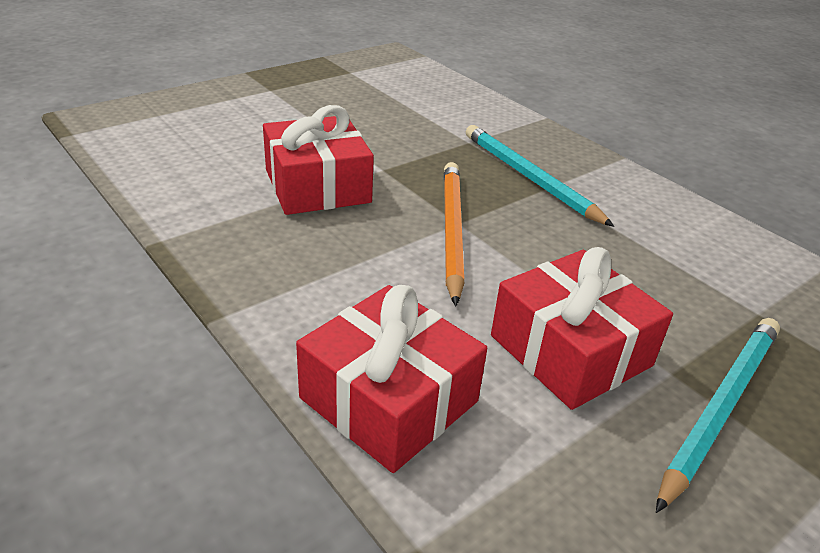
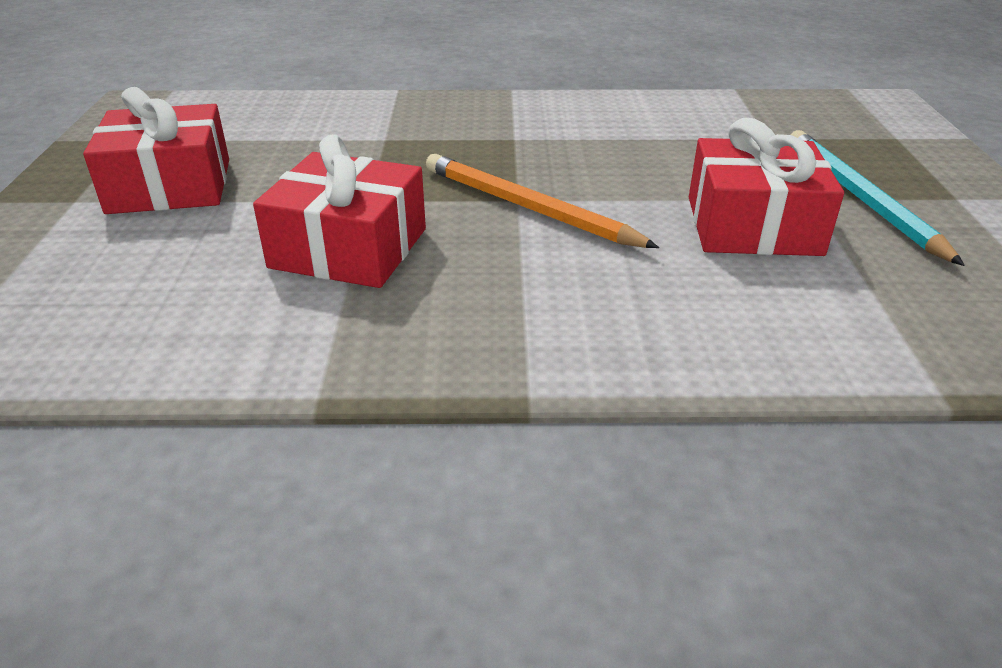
camera: 50 degrees left, 0 degrees up
(389, 400) = (751, 338): red gift -> red gift (170, 186)
(530, 178) = (489, 138): turquoise pencil -> none

